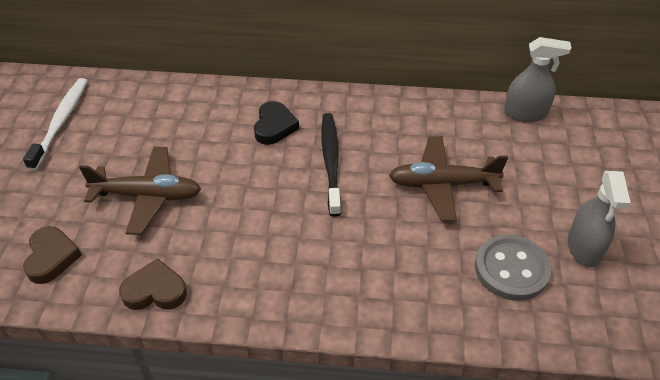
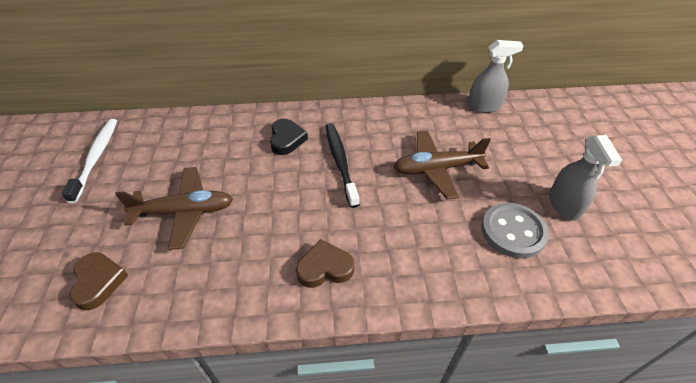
camera: 10 degrees left, 0 degrees up
(155, 291) = (204, 299): brown heart -> brown heart (325, 268)

